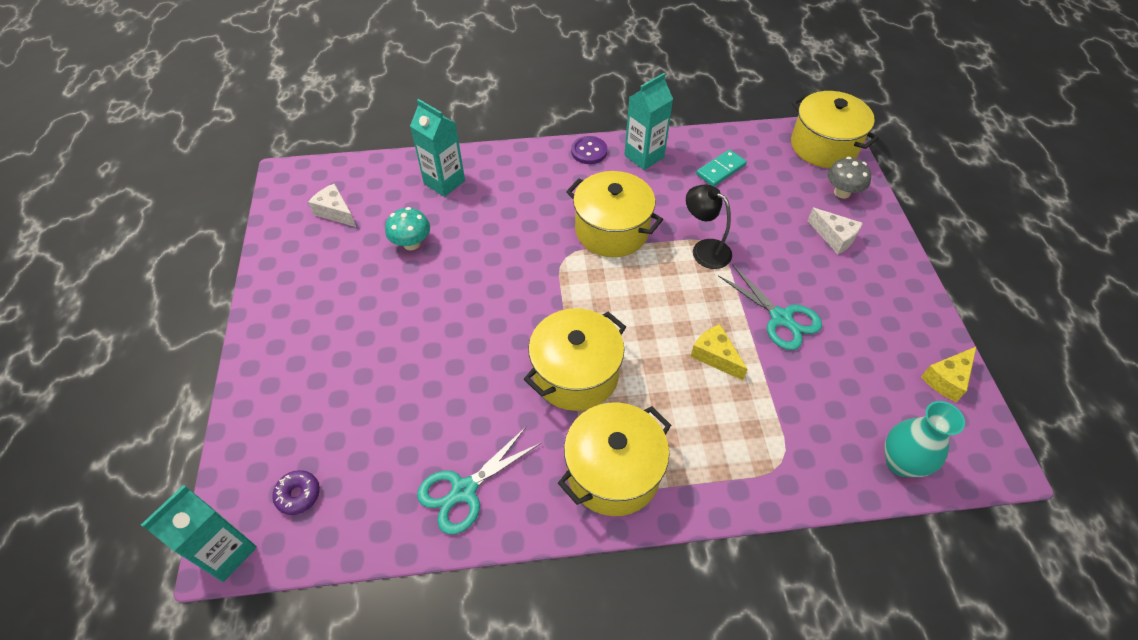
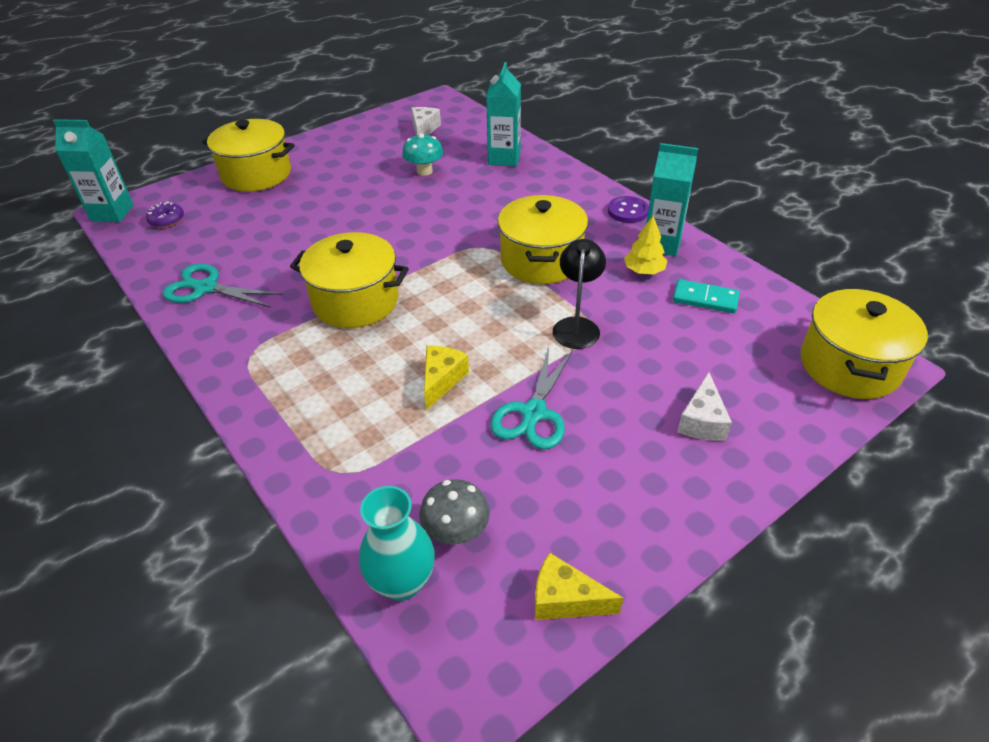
camera: 60 degrees right, 10 degrees down
(613, 472) = (266, 360): yellow pot -> yellow pot (256, 174)
(668, 182) = (644, 271): none -> yellow tree
(842, 192) = (787, 405): grey mushroom -> grey mushroom (456, 532)

